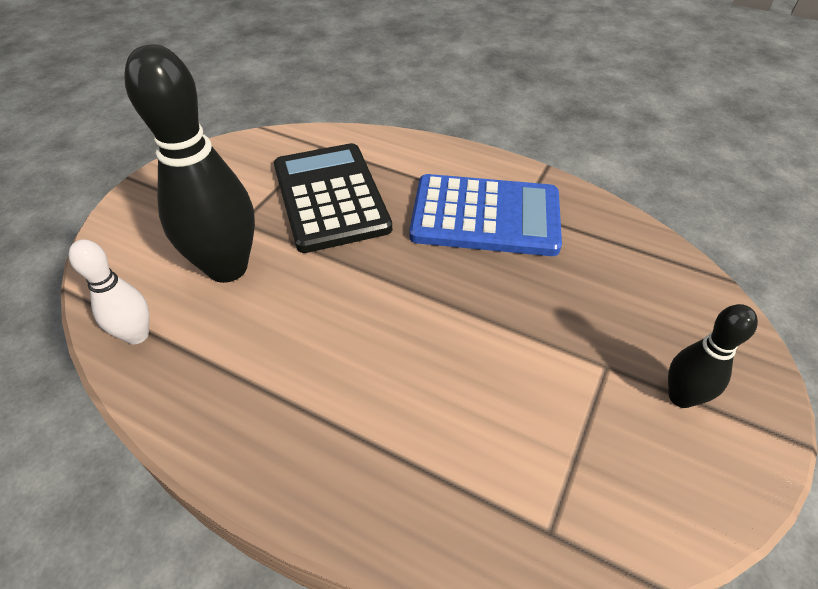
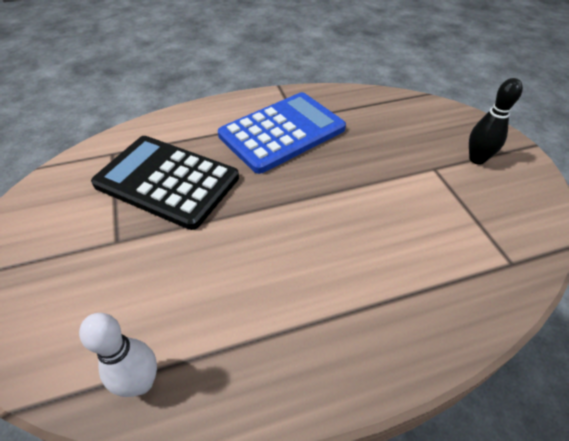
camera: 45 degrees left, 0 degrees up
(227, 268) = (151, 278): black bowling pin -> none

